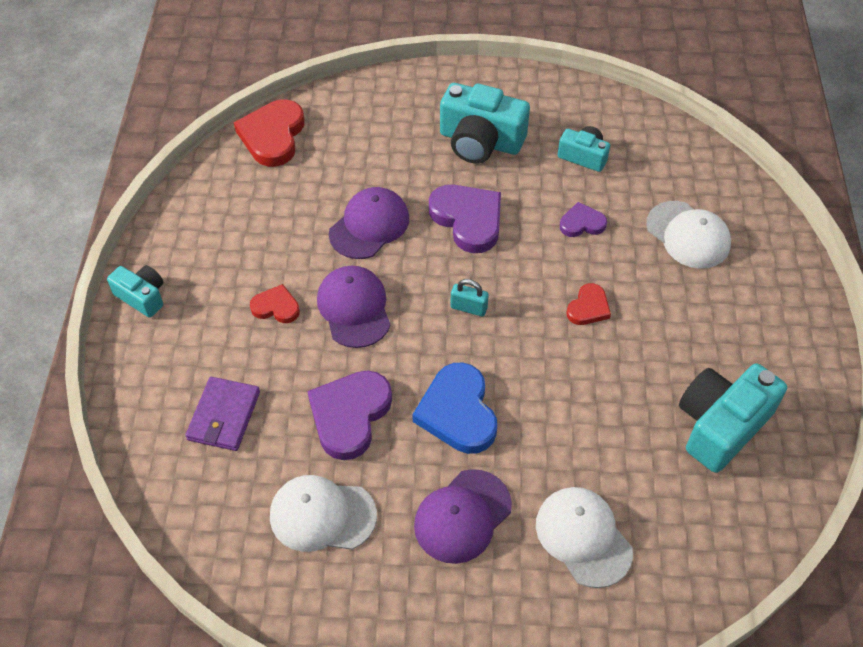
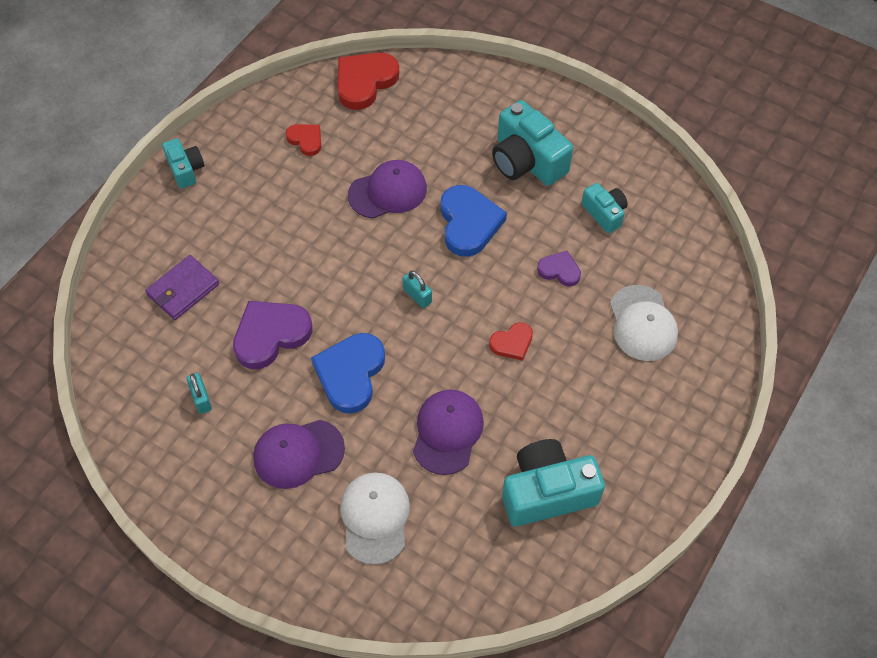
camera: 30 degrees right, 5 degrees up
(276, 307) = (274, 224): red heart -> red heart (306, 140)
(322, 515) = (201, 399): white cap -> turquoise padlock
(354, 308) = (330, 253): purple cap -> purple cap (447, 432)
(468, 219) = (469, 223): purple heart -> blue heart

